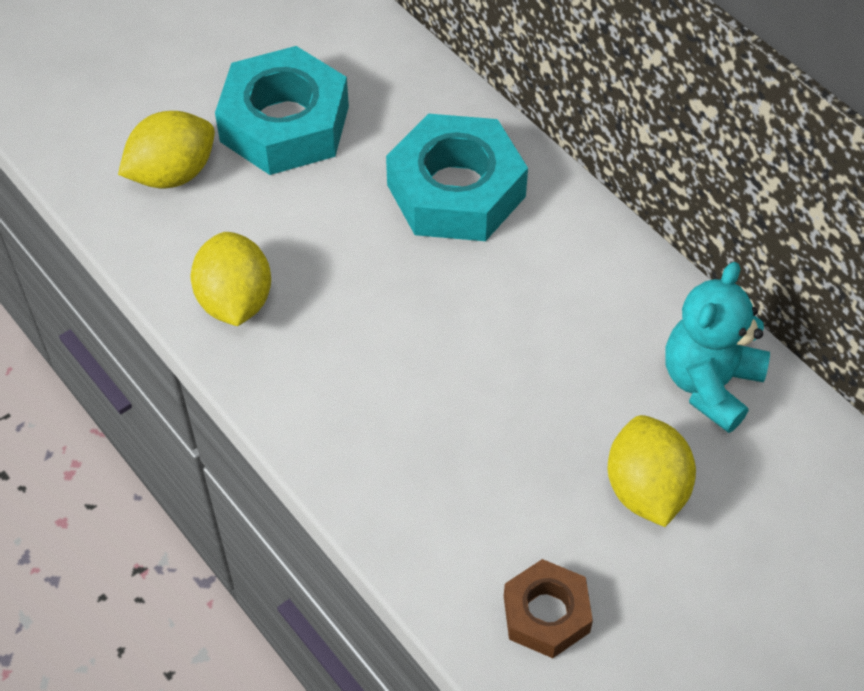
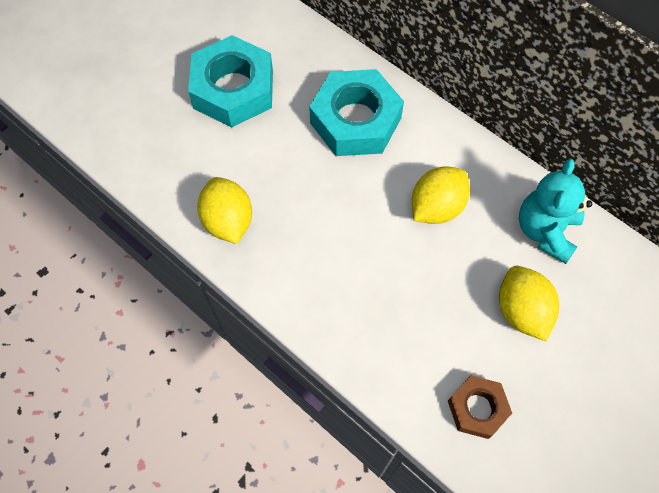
camera: 10 degrees left, 10 degrees up
(173, 174) = (167, 136): yellow lemon -> yellow lemon (436, 207)

